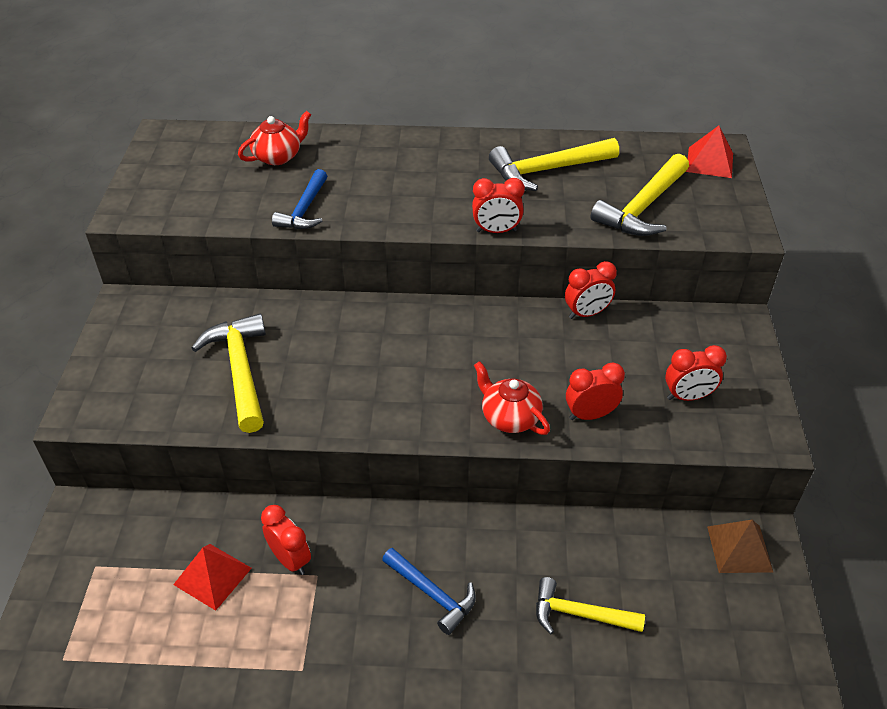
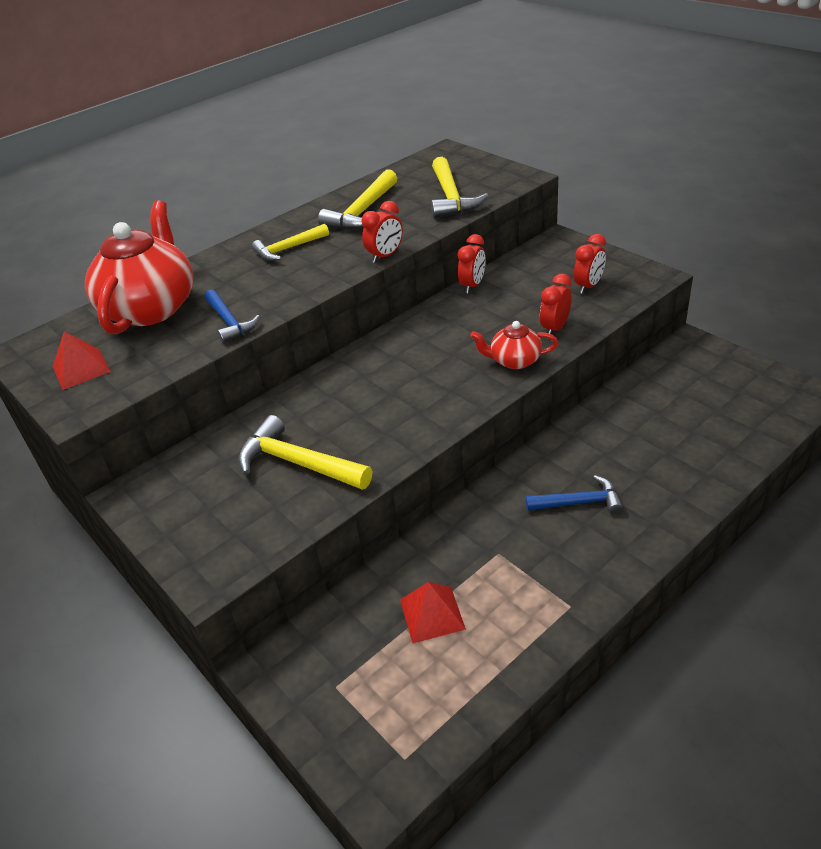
camera: 40 degrees left, 5 degrees down
(278, 157) = (151, 308): red teapot -> red teapot, size x2.07
(290, 560) = (468, 560): red clock -> none
(580, 614) = (666, 444): yellow hammer -> yellow hammer (288, 249)
(710, 162) = (450, 159): red pyramid -> red pyramid (81, 369)
(739, 549) = (688, 355): brown pyramid -> none

